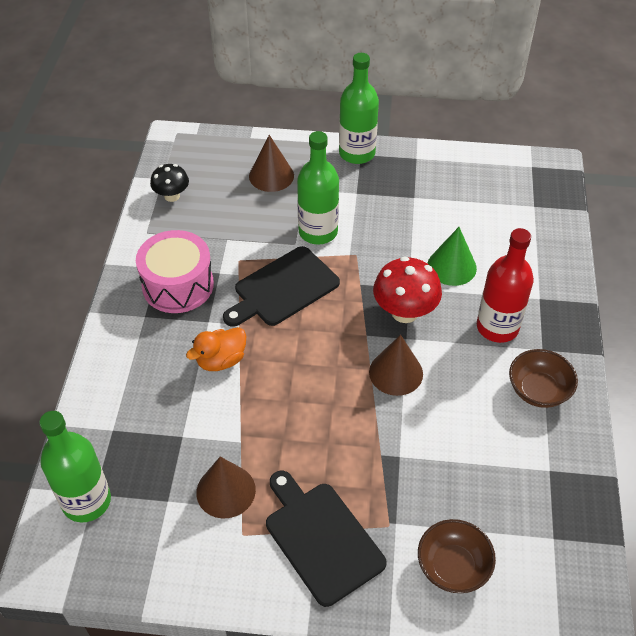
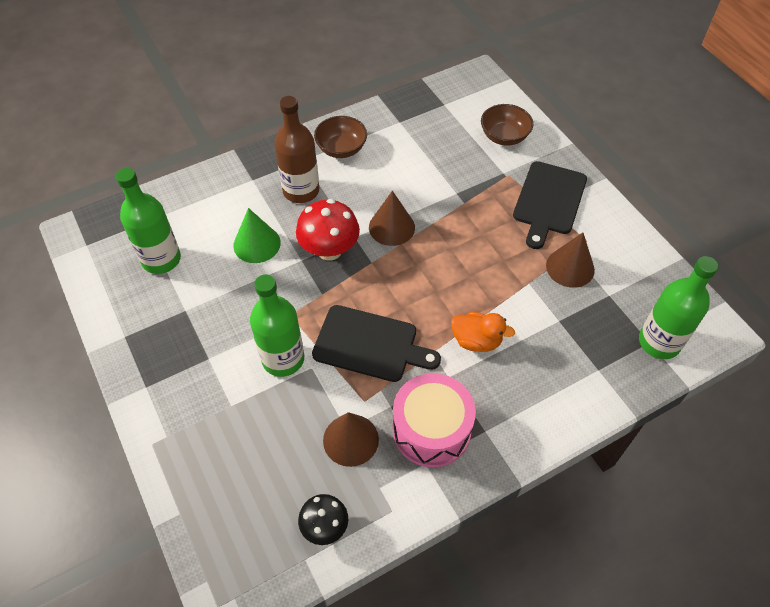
camera: 125 degrees left, 5 degrees up
(271, 175) = (230, 449): brown cone -> brown cone (350, 439)
(357, 153) = (146, 391): green bottle -> green bottle (161, 259)
(497, 327) = (301, 191): red bottle -> brown bottle

